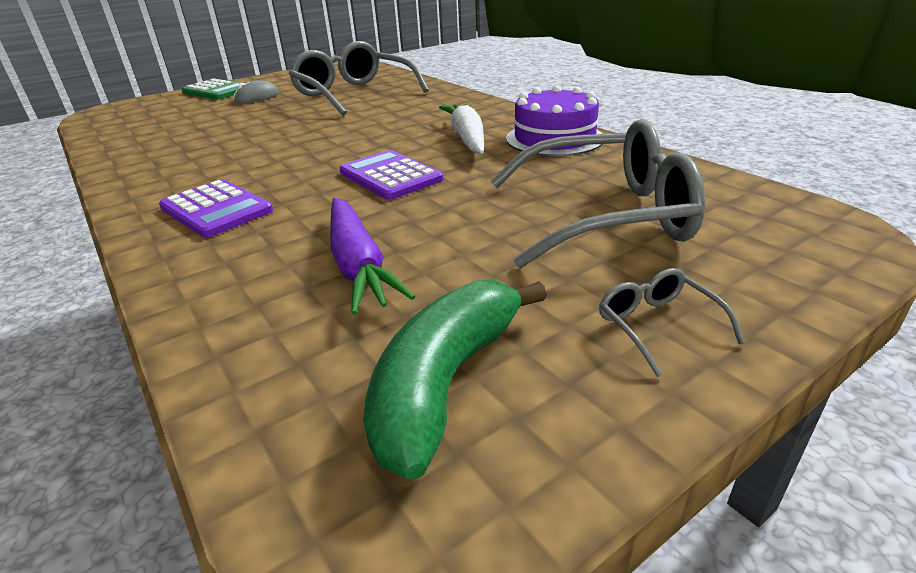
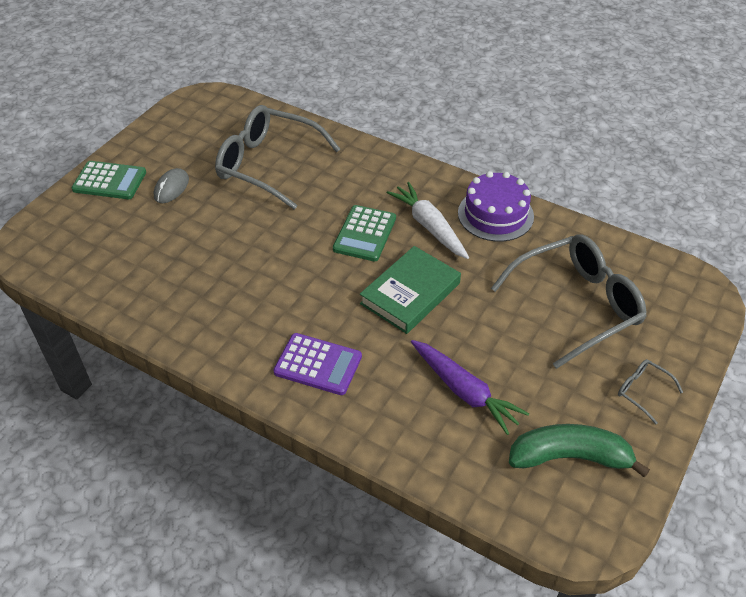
camera: 25 degrees left, 15 degrees up
(390, 176) = (410, 293): purple calculator -> green book
(392, 135) = (365, 234): none -> green calculator
(445, 382) = (570, 457): green banana -> green banana turned 90 degrees clockwise

